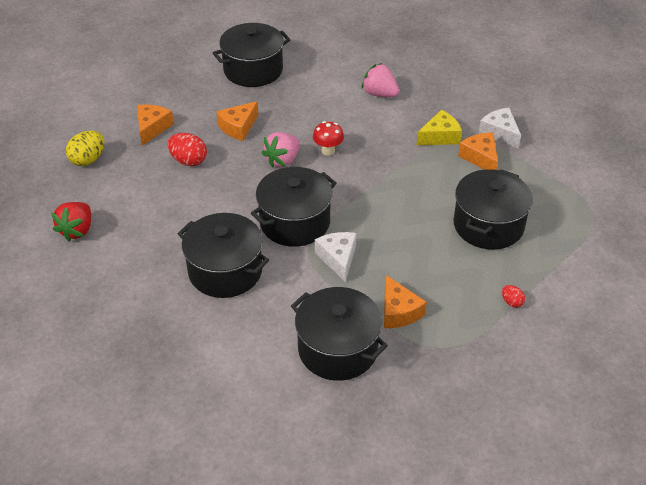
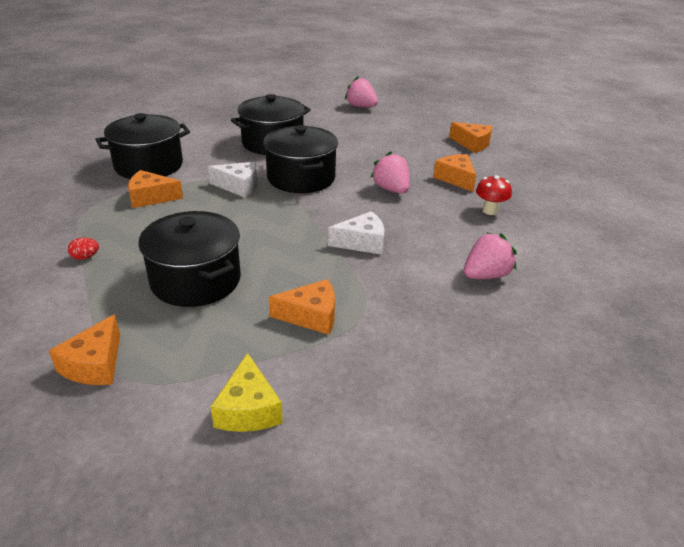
camera: 110 degrees right, 10 degrees down
(77, 230) = (361, 107): red strawberry -> pink strawberry
(88, 160) = (440, 118): yellow egg -> none
(188, 161) = (417, 151): red egg -> none
(253, 70) = (559, 204): black pot -> none
(328, 151) = (391, 215): red mushroom -> red mushroom (489, 211)
(440, 136) = (373, 296): yellow cheese -> yellow cheese (248, 409)
(500, 133) = (350, 354): white cheese -> white cheese (362, 242)
(596, 233) = (95, 364): none -> orange cheese

